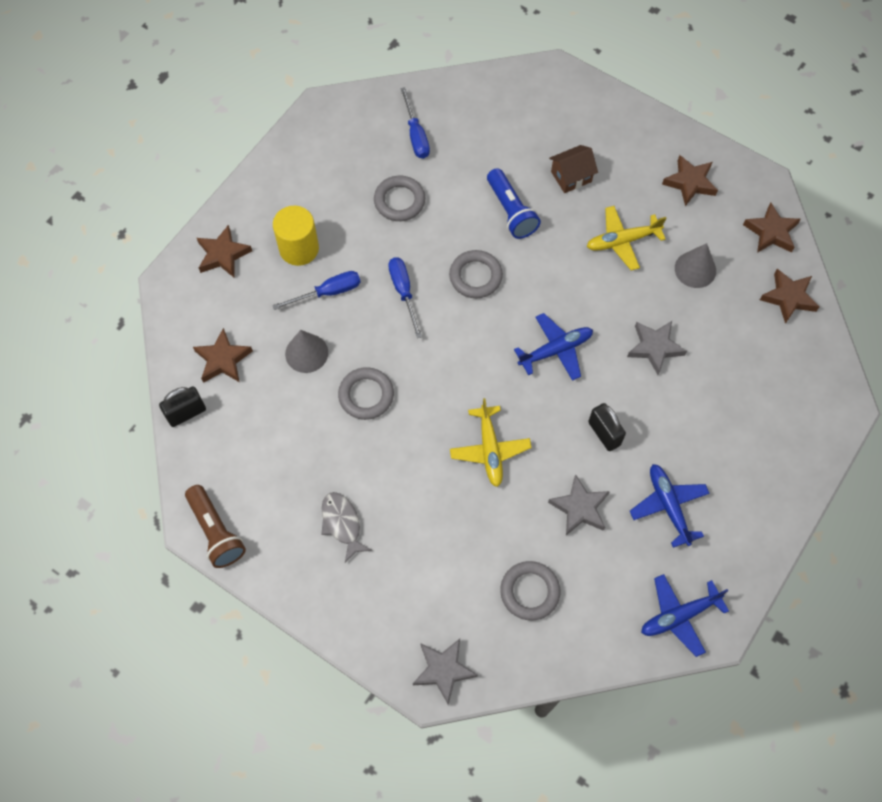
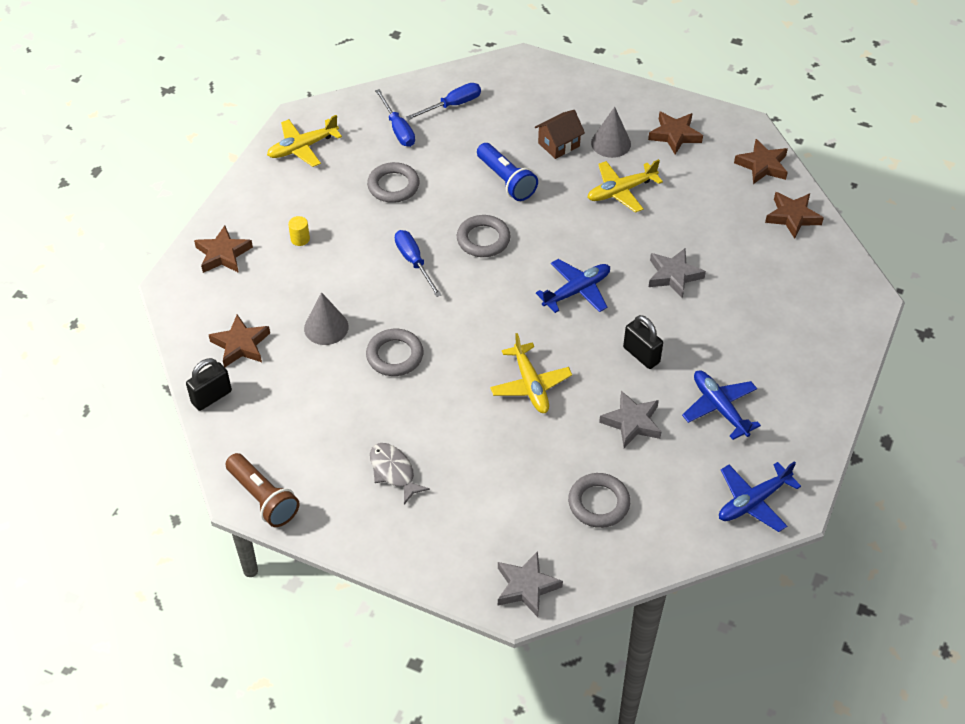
camera: 10 degrees left, 15 degrees down
(299, 249) = (300, 239): yellow cylinder -> yellow cylinder, size x0.47
(319, 143) = (302, 148): none -> yellow plane
(328, 292) = (337, 272): blue screwdriver -> blue screwdriver (452, 105)
(695, 269) = (697, 205): grey cone -> grey cone (611, 143)

